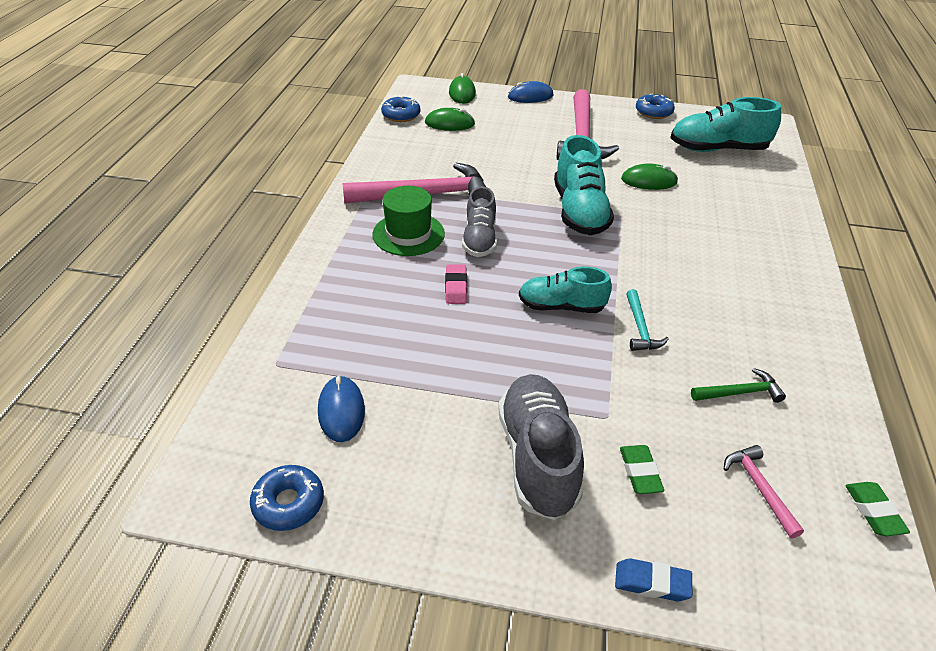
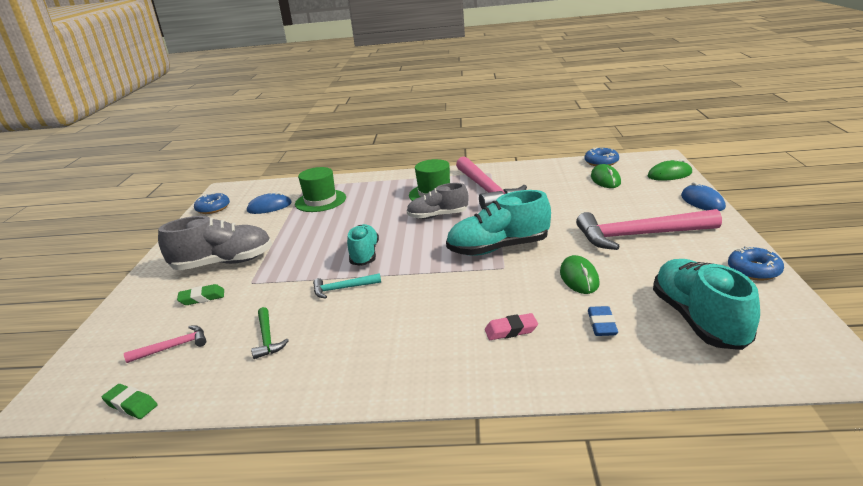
camera: 85 degrees right, 15 degrees down
(357, 345) = (320, 201): none -> green hat
(456, 287) = (379, 217): pink eraser -> pink eraser (511, 330)
(652, 583) = (123, 307): blue eraser -> blue eraser (602, 325)
(873, 511) = (131, 405): green eraser -> green eraser turned 45 degrees clockwise

